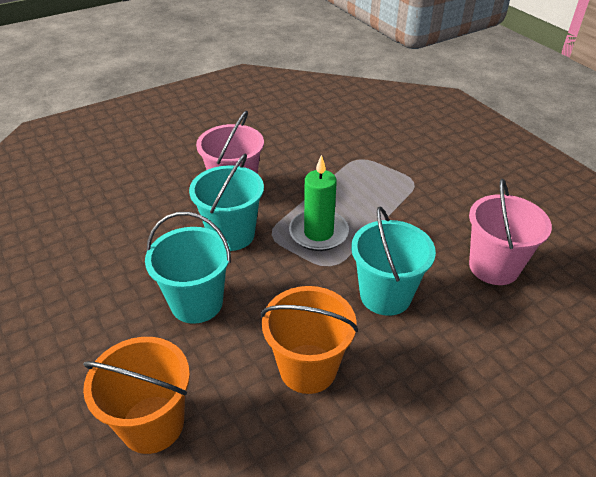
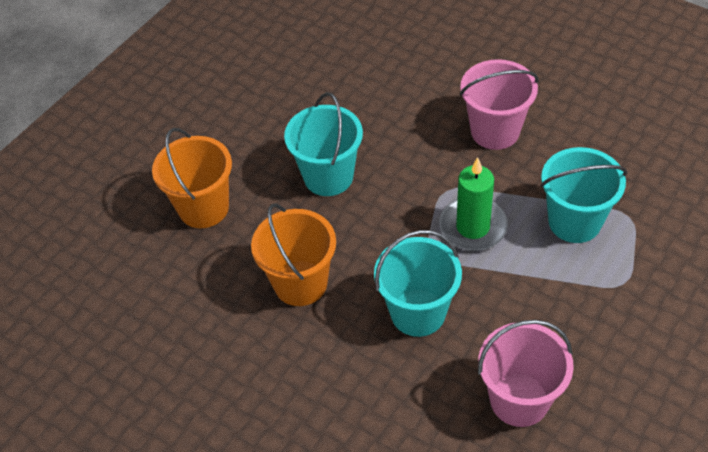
camera: 70 degrees right, 10 degrees up
(231, 234) = (426, 160): turquoise bucket -> turquoise bucket (574, 222)

